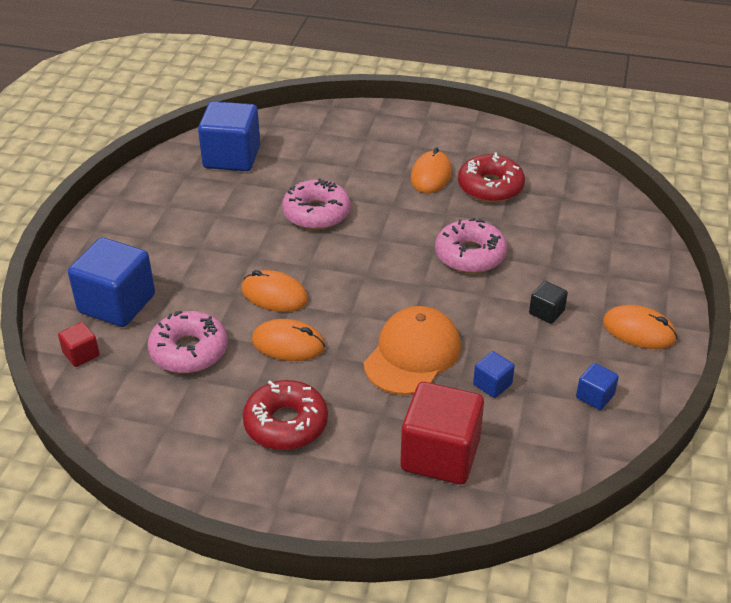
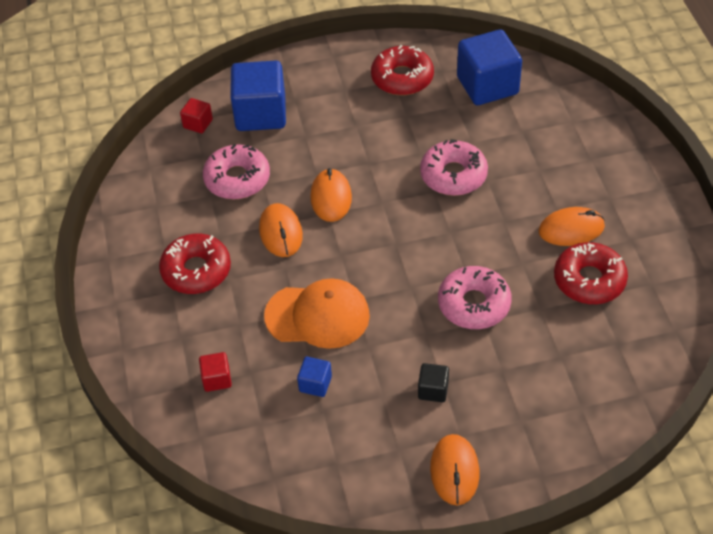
camera: 65 degrees right, 10 degrees up
(170, 199) = (402, 78): none -> red donut
(440, 455) = (217, 379): red cube -> red cube, size x0.46
(595, 396) = (345, 463): blue cube -> none

